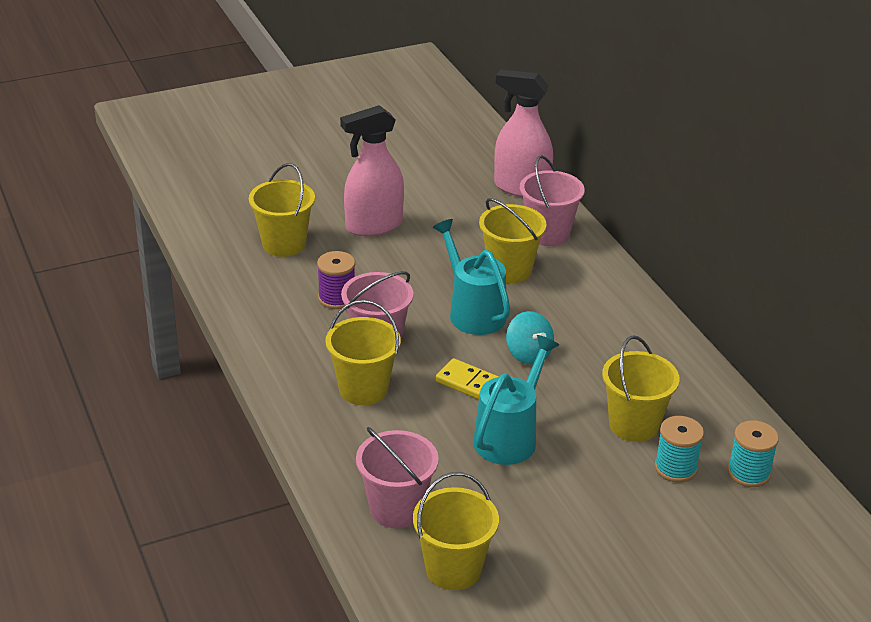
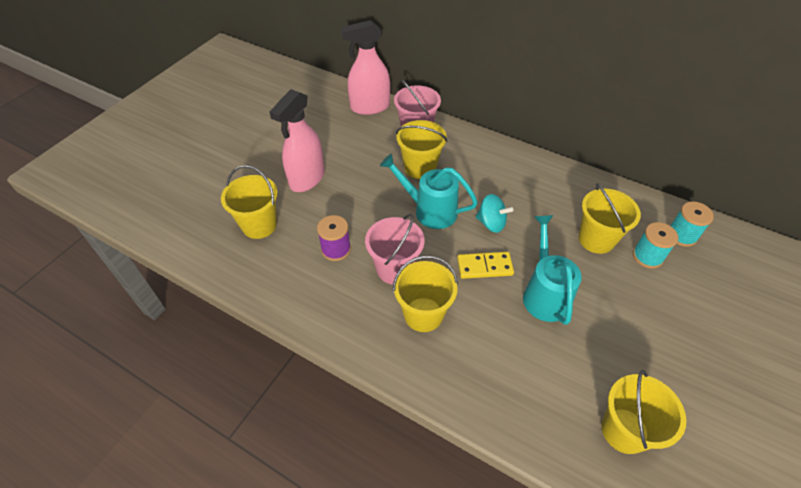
camera: 35 degrees left, 15 degrees up
(396, 509) = (541, 404): pink bucket -> none

